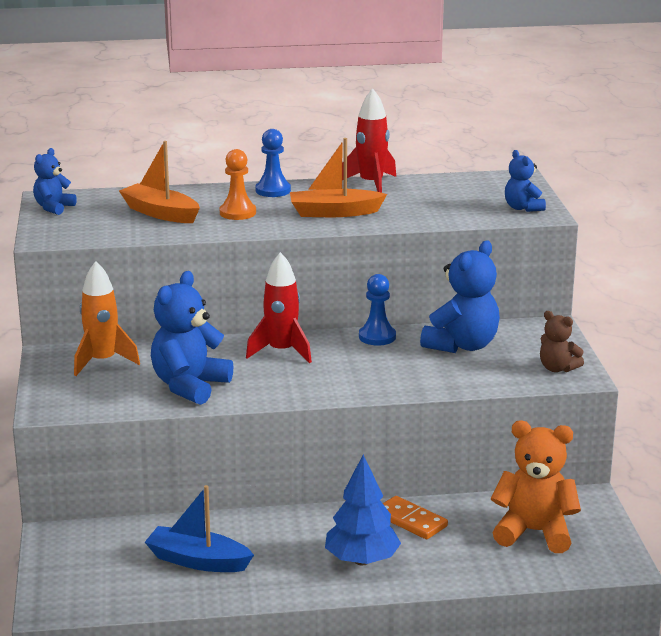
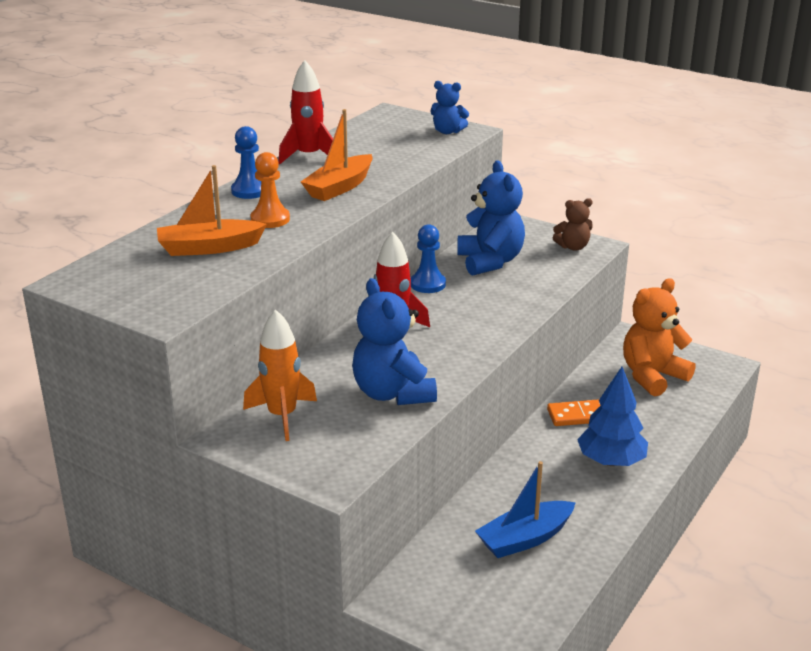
camera: 50 degrees left, 5 degrees up
(53, 208) = (99, 287): blue teddy bear -> none

